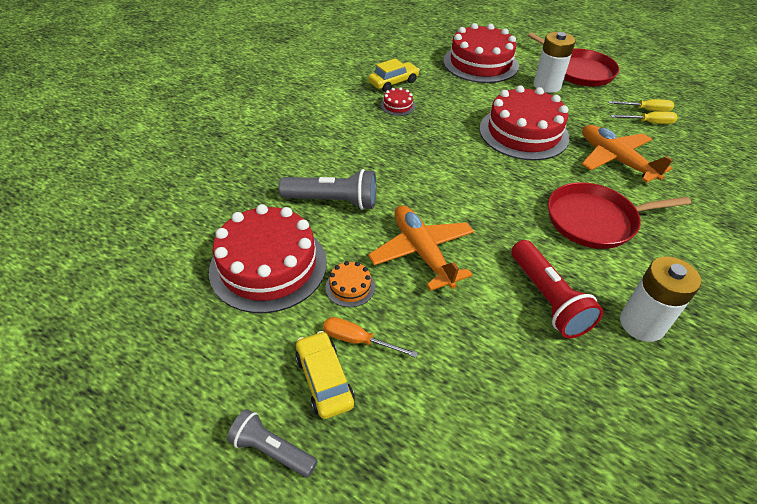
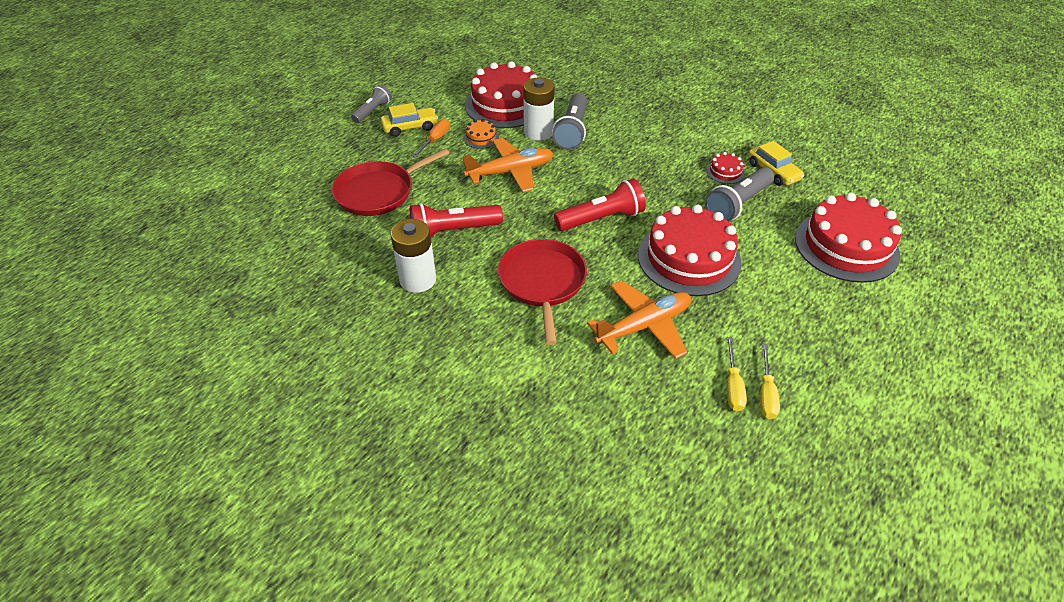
camera: 95 degrees right, 0 degrees up
(443, 103) = (737, 204): none -> grey flashlight
(487, 181) = (601, 219): none -> red flashlight
(547, 86) = (805, 300): white battery -> white battery (538, 132)
(579, 71) = (862, 345): red pan -> red pan (378, 192)

